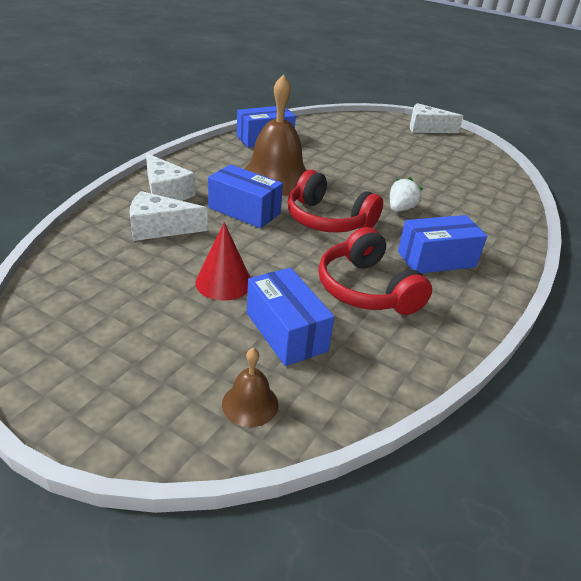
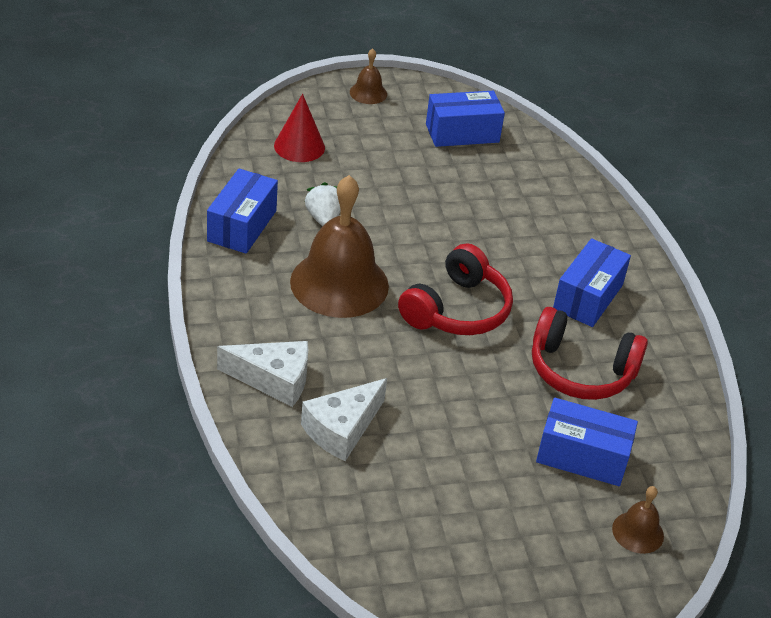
camera: 45 degrees left, 5 degrees up
(223, 282) = (479, 446): red cone -> red cone (299, 146)
(244, 210) = (377, 351): blue box -> blue box (462, 133)
(328, 220) = (457, 310): red headphones -> red headphones turned 45 degrees counterclockwise
(400, 209) = (493, 250): white strawberry -> white strawberry (323, 218)
(426, 128) = (368, 93): white cheese -> brown bell

